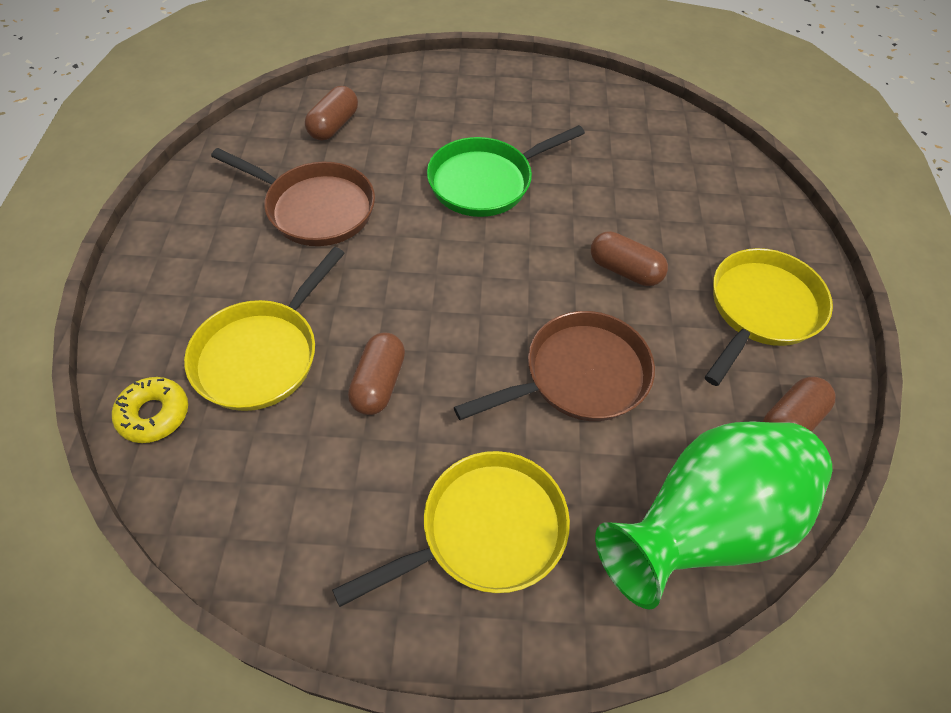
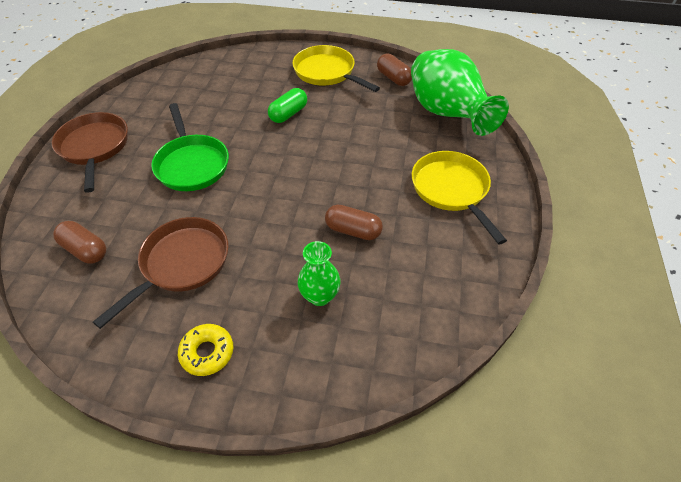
camera: 80 degrees left, 5 degrees down
(154, 414) = (364, 364): yellow donut -> yellow donut (207, 352)
(262, 354) = (320, 296): yellow pan -> green vase
(578, 376) = (359, 143): brown pan -> brown pan (94, 147)
(624, 270) = (288, 114): brown capsule -> green capsule

